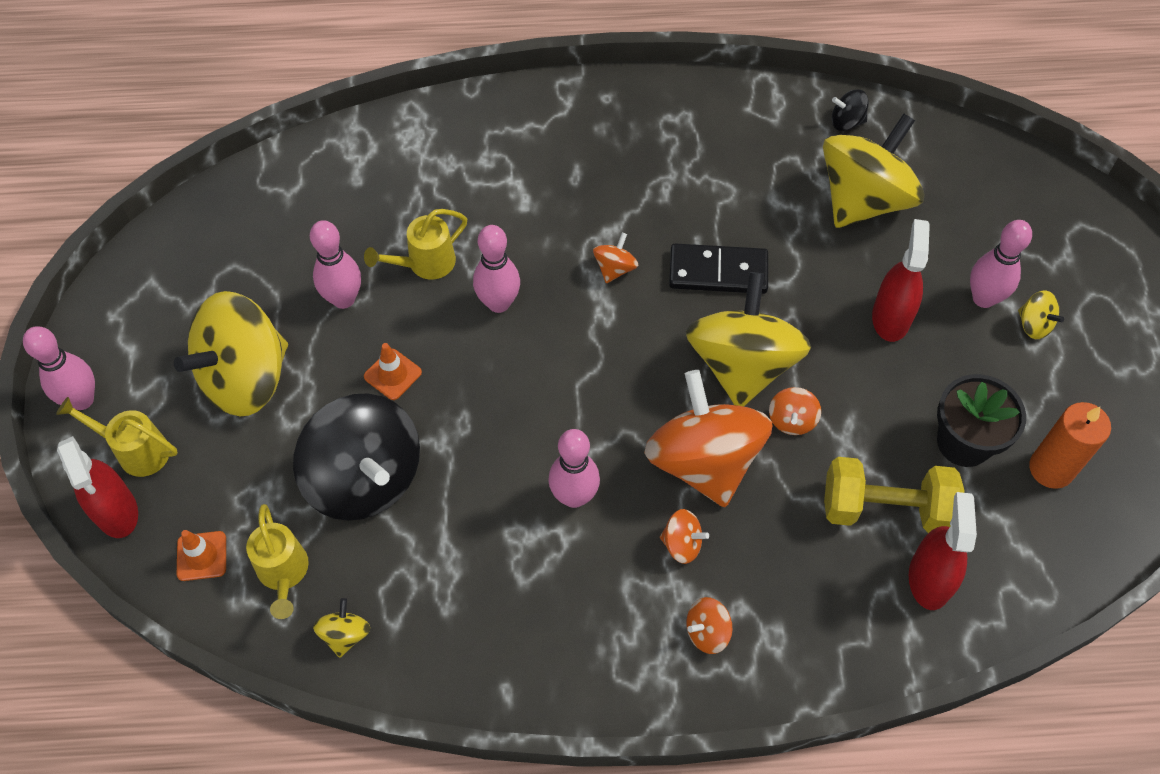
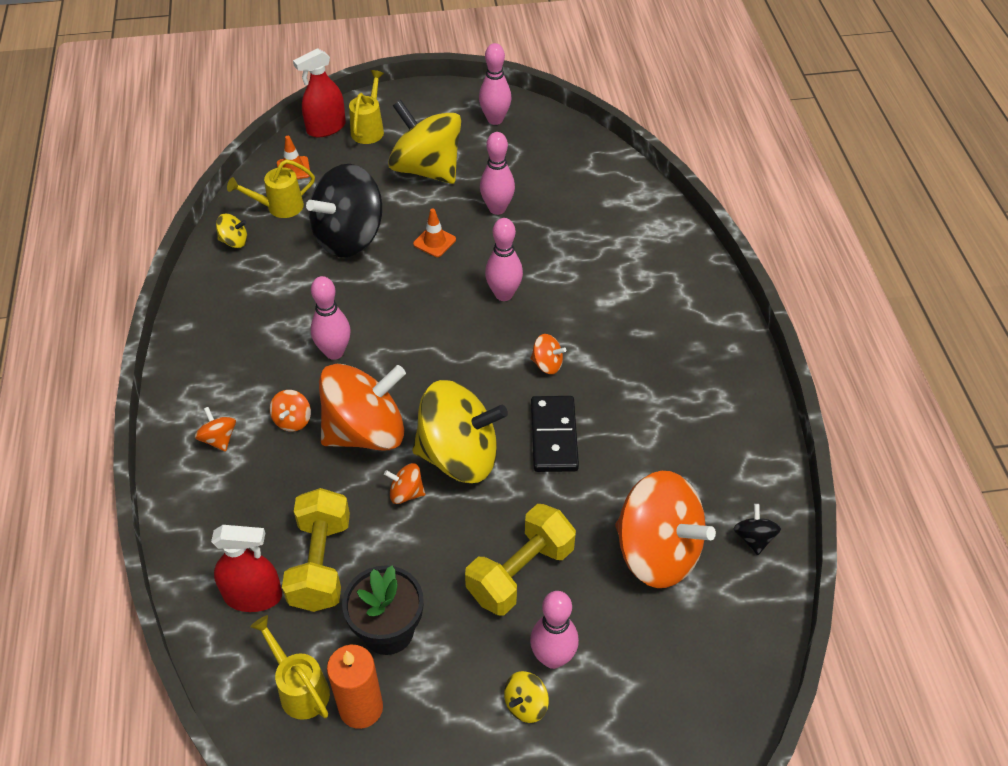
camera: 85 degrees right, 10 degrees down
(82, 399) = (406, 100): pink bowling pin -> pink bowling pin (495, 119)
(425, 264) = (535, 249): yellow watering can -> yellow watering can (300, 689)
(863, 199) = (657, 552): yellow spinning top -> orange spinning top
(891, 317) = (520, 573): red spray bottle -> yellow dumbbell

